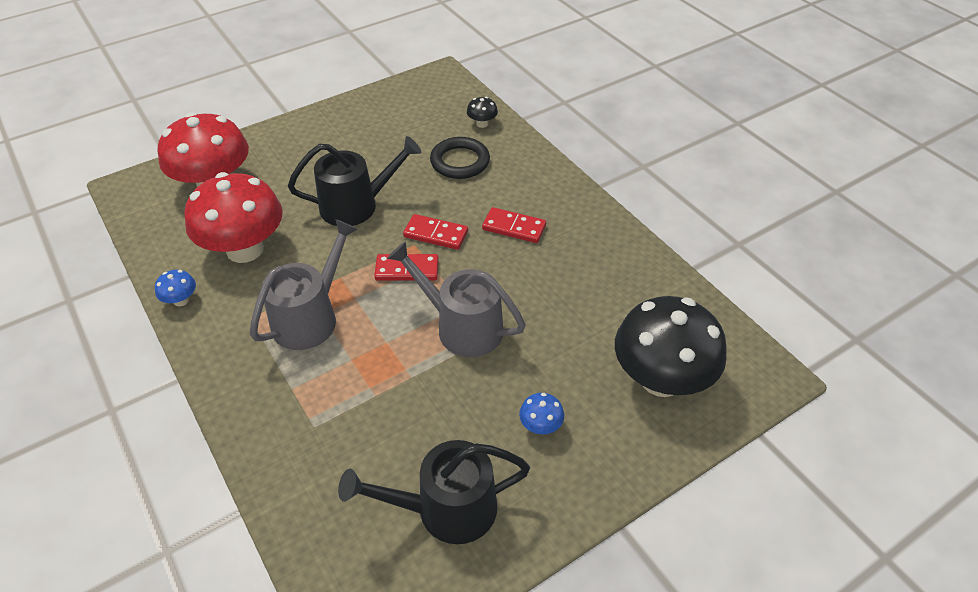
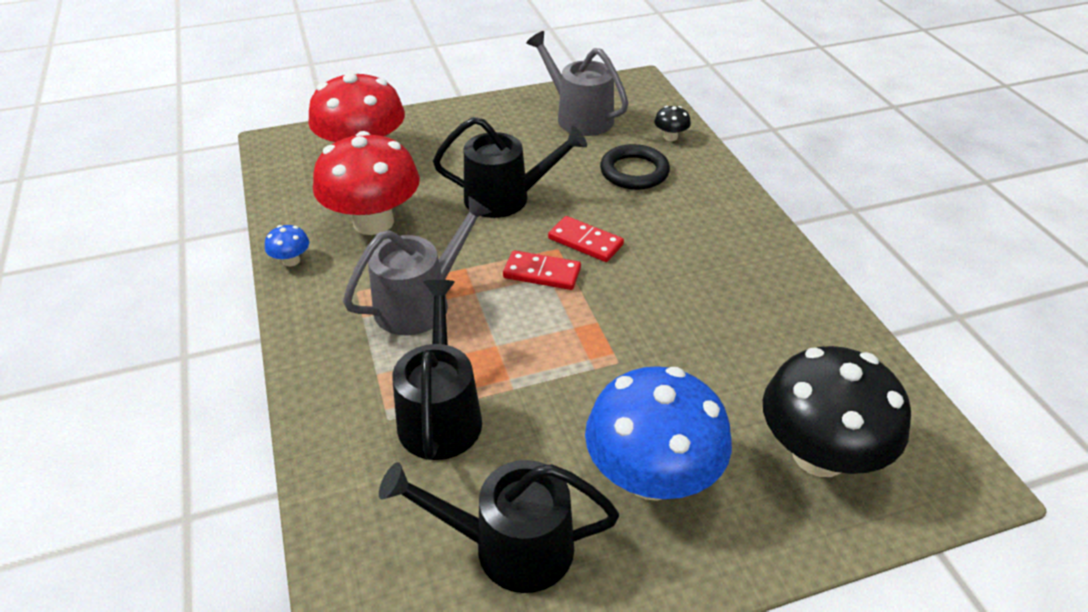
camera: 15 degrees right, 5 degrees down
(357, 412) = (440, 414): none -> black watering can
(462, 327) = (588, 345): grey watering can -> grey watering can (579, 117)
(514, 227) = (678, 250): red domino -> none
(540, 426) = (651, 476): blue mushroom -> blue mushroom, size x2.50

